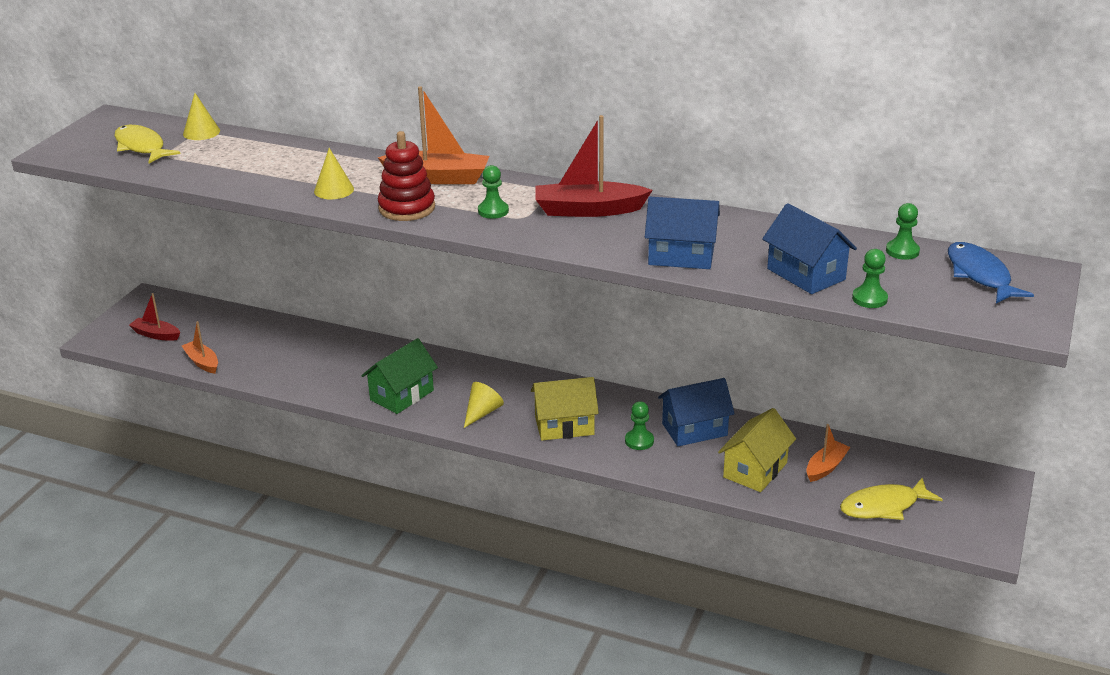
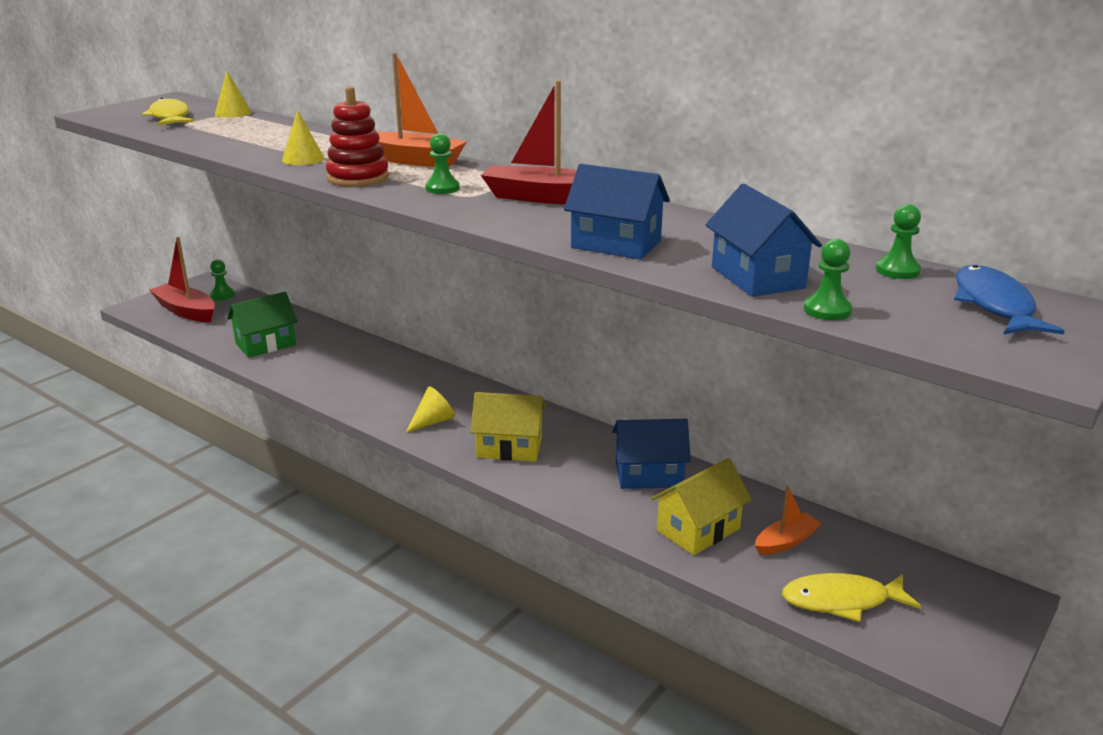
camera: 15 degrees right, 5 degrees down
(156, 335) = (186, 311): red boat -> red boat, size x1.70
(202, 362) = (207, 338): orange boat -> none
(401, 395) = (365, 393): green house -> green house (266, 344)
(639, 441) = (581, 476): green pawn -> green pawn (222, 295)

